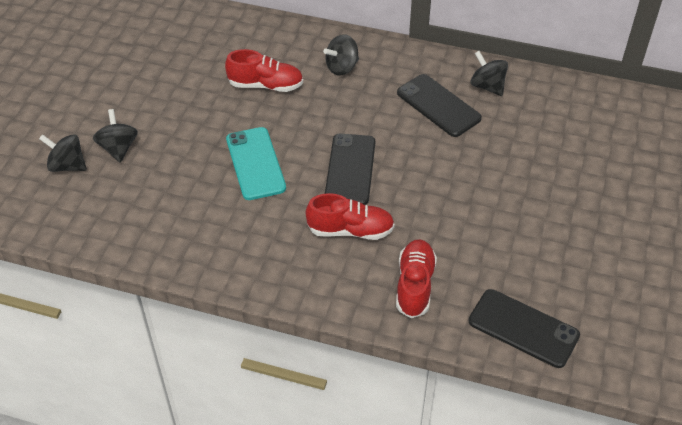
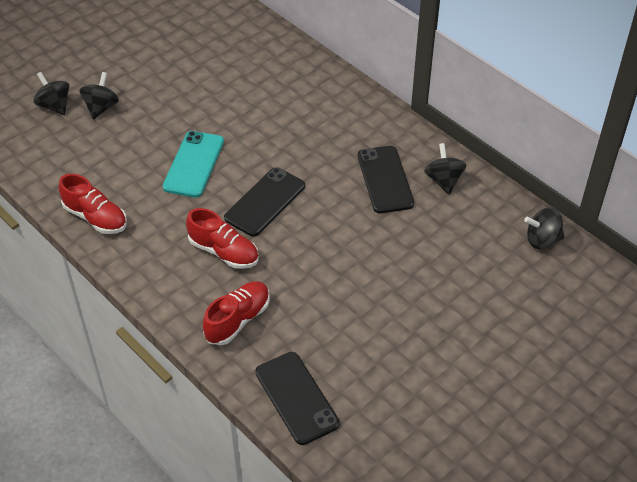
camera: 30 degrees right, 0 degrees up
(265, 85) = (254, 102): red shoe -> red shoe (95, 217)
(342, 67) = (329, 112): black spinning top -> black spinning top (542, 240)

